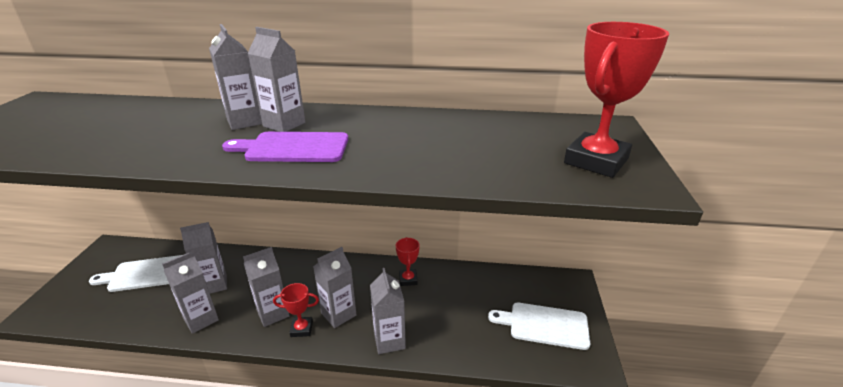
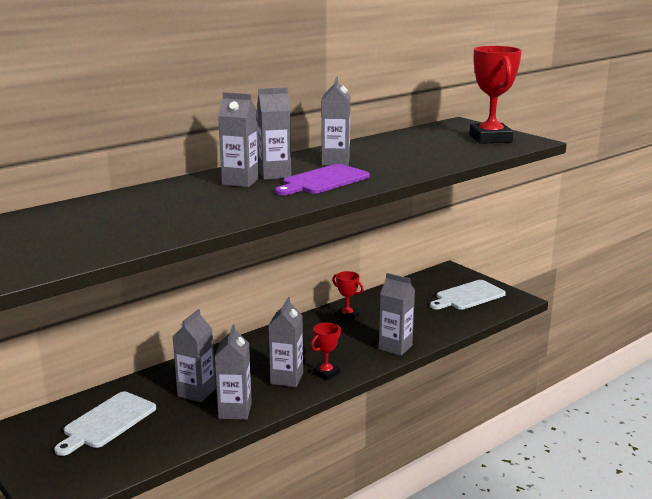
camera: 45 degrees left, 10 degrees down
(338, 314) = (336, 354): grey carton -> grey carton (335, 162)

